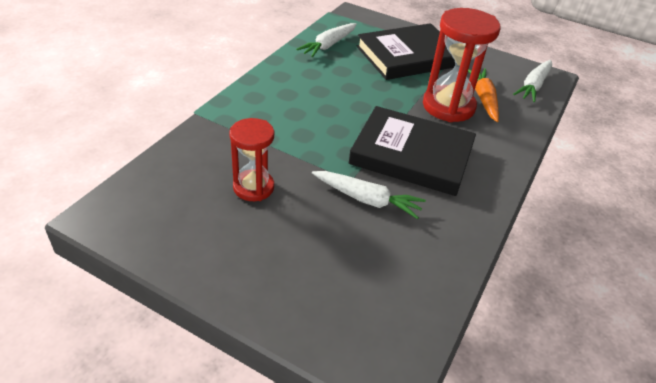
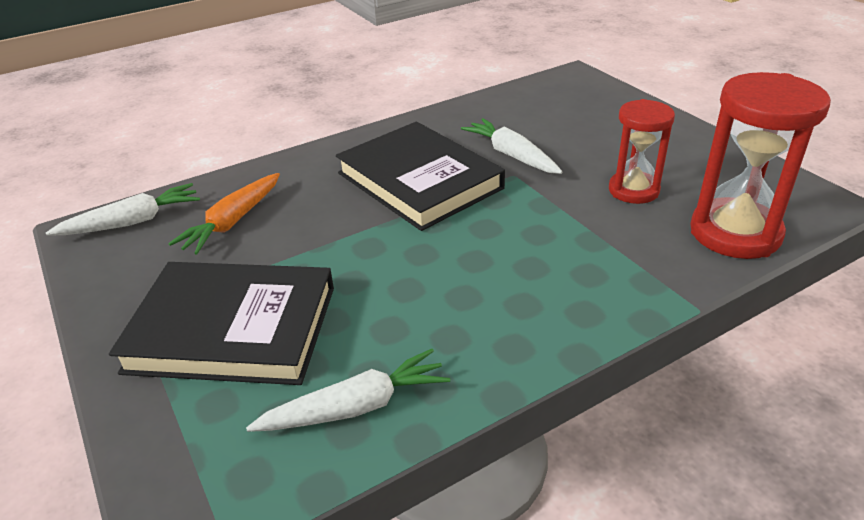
camera: 145 degrees left, 5 degrees down
(448, 106) = (297, 223): red hourglass -> red hourglass (735, 233)

